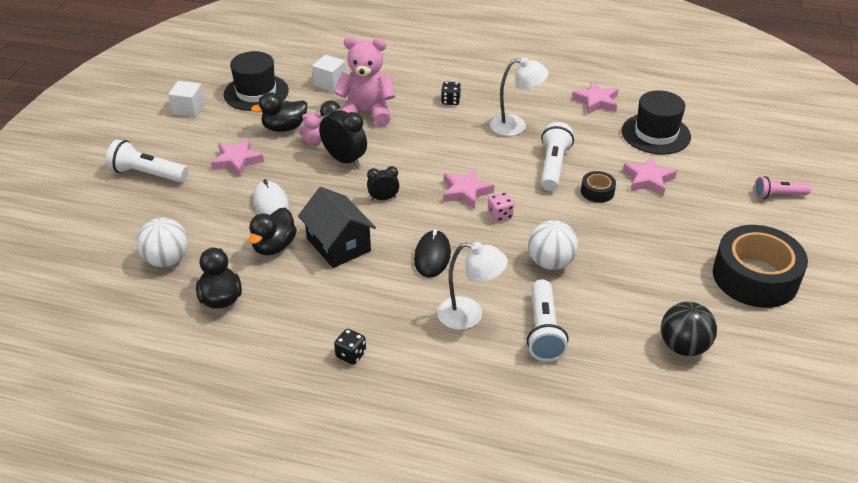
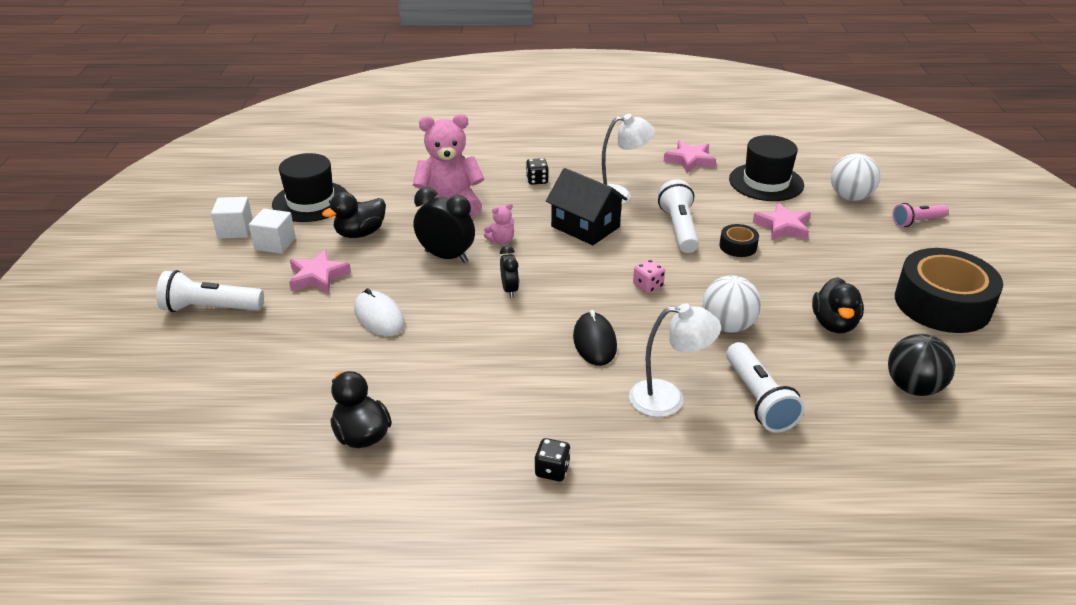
camera: 15 degrees left, 5 degrees down
(167, 260) = (274, 403): white ball -> white ball (850, 197)
(274, 246) = (403, 363): black duck -> black duck (834, 324)
(314, 142) = (401, 243): pink teddy bear -> pink teddy bear (501, 240)
(330, 83) = (394, 181): white cube -> white cube (275, 244)
(338, 244) = (480, 348): black house -> black house (585, 227)
(383, 198) = (509, 290): black clock -> black clock turned 105 degrees clockwise
(465, 192) = (598, 268): pink star -> none

